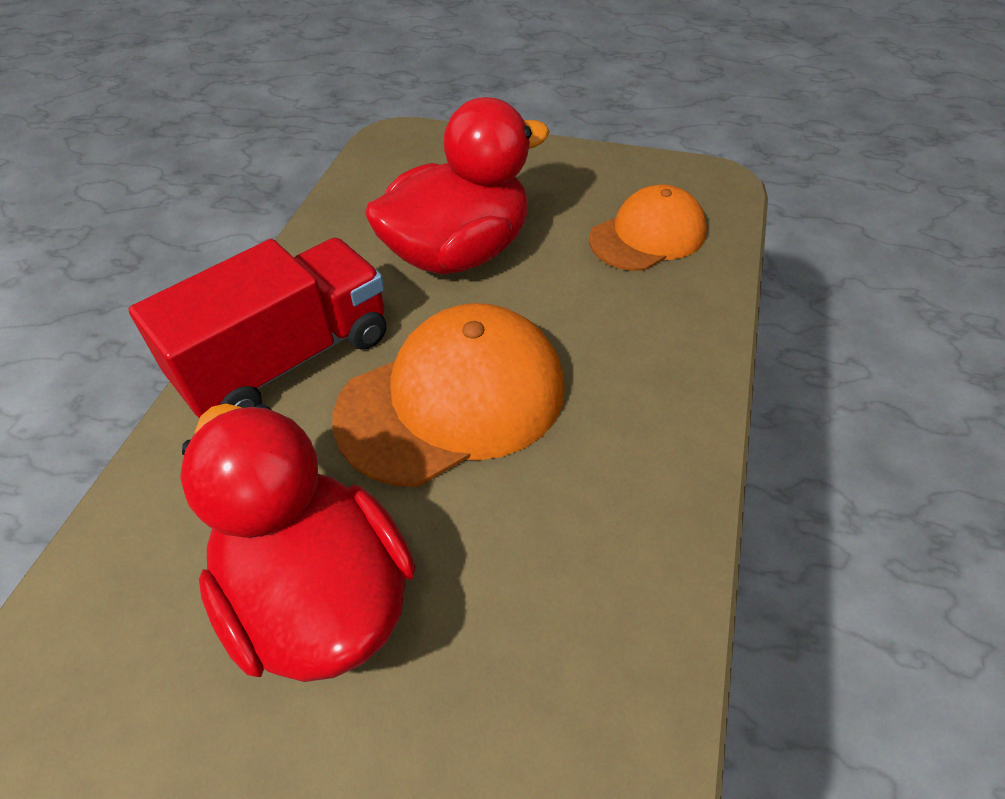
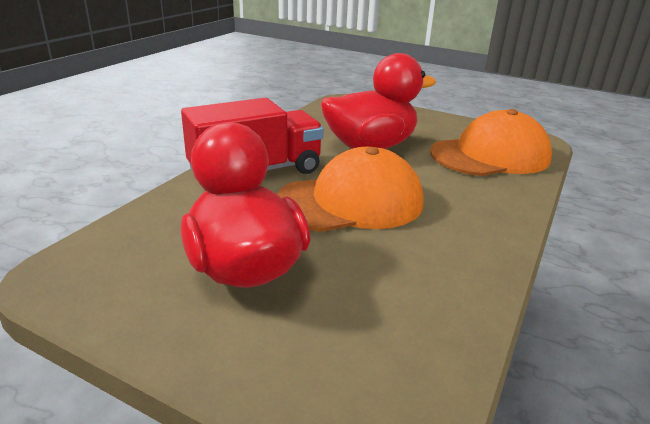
camera: 10 degrees right, 20 degrees down
(648, 235) = (490, 155): orange cap -> orange cap, size x1.57

